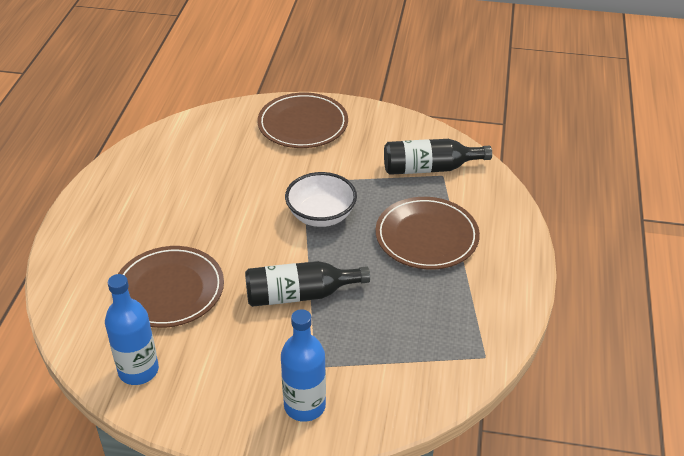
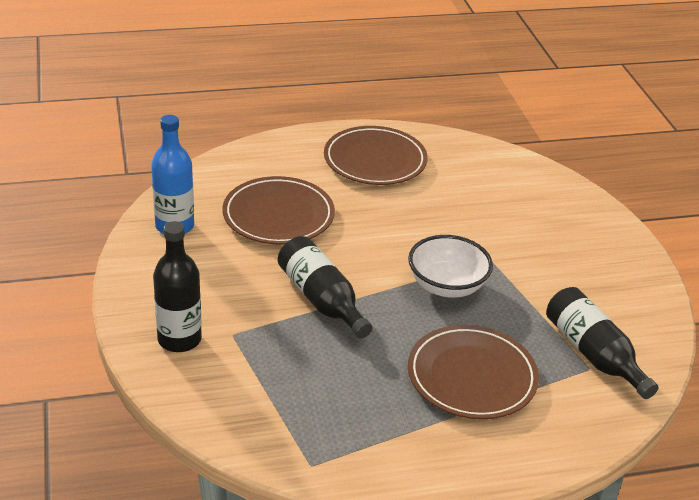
camera: 65 degrees right, 5 degrees down
(303, 124) = (583, 235): brown plate -> brown plate (375, 160)
(304, 406) = (179, 339): blue bottle -> black bottle

